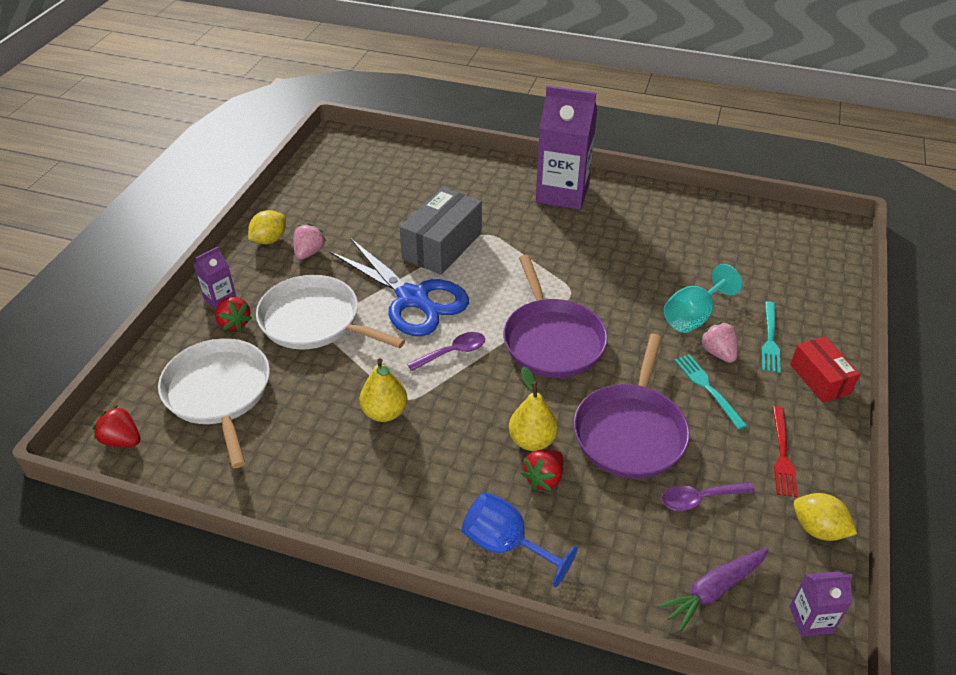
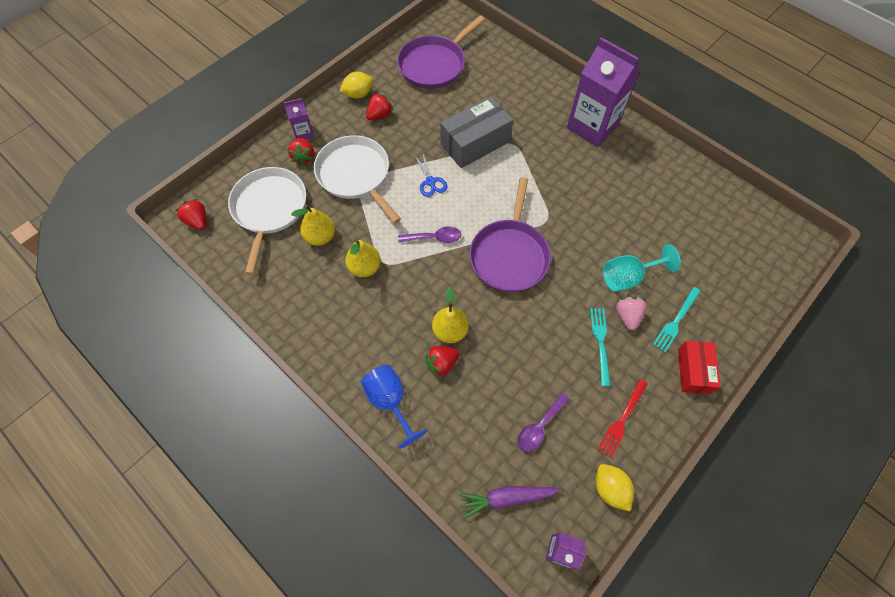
camera: 25 degrees right, 20 degrees up
(307, 400) = (320, 237): none -> yellow pear
(309, 253) = (379, 115): pink strawberry -> red strawberry
(413, 299) = (430, 182): blue scissors -> blue scissors, size x0.43
(630, 431) = (522, 353): purple pan -> purple pan (434, 64)
(699, 499) = (539, 427): purple spoon -> purple spoon turned 60 degrees counterclockwise

